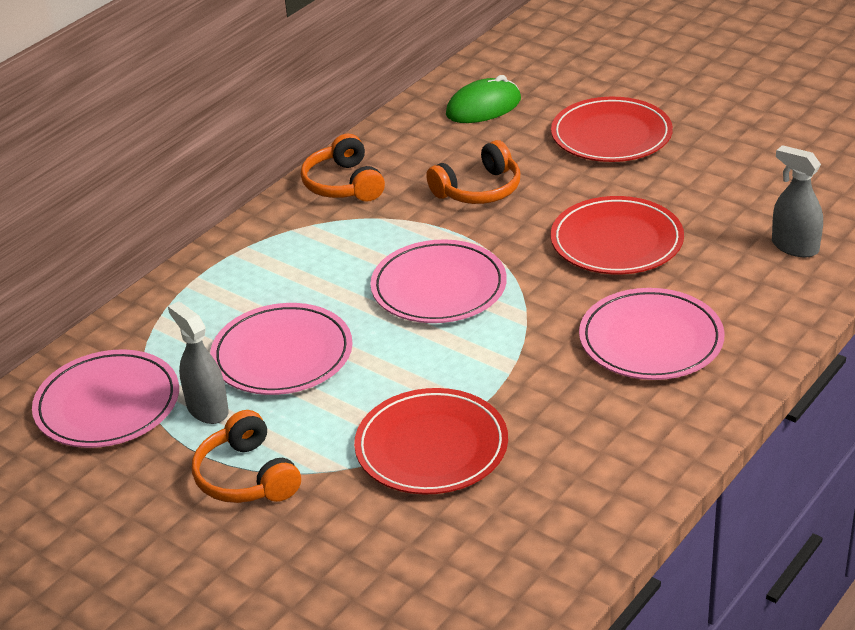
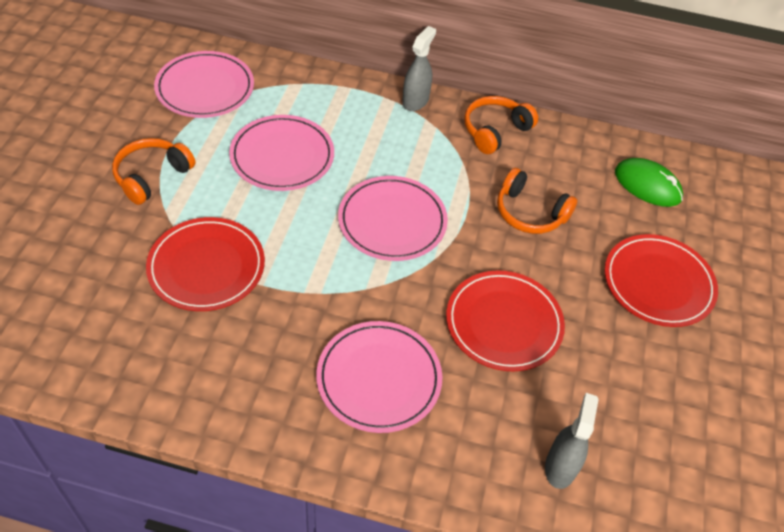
camera: 60 degrees right, 15 degrees up
(207, 409) = (214, 136): grey spray bottle -> grey spray bottle (415, 101)

